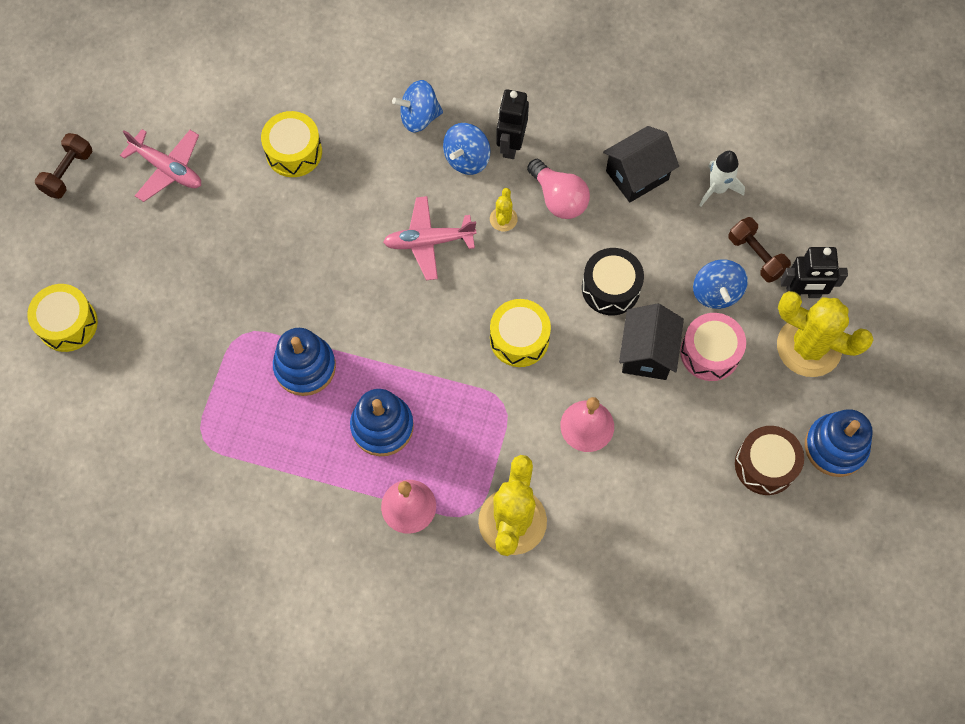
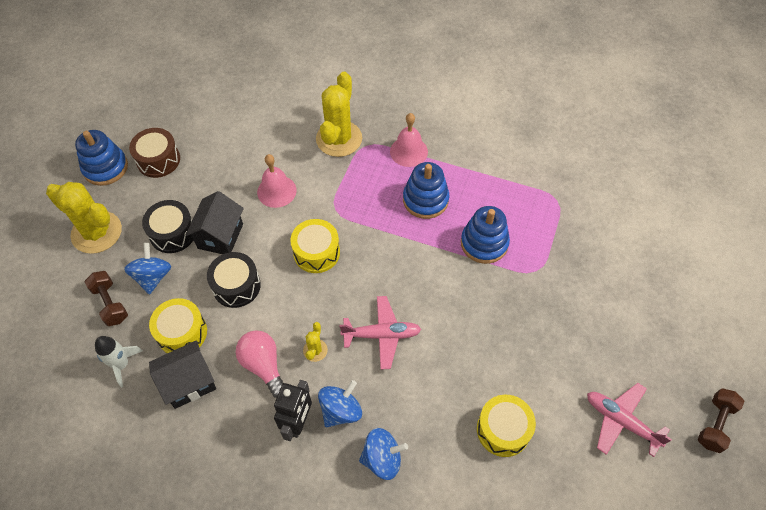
camera: 175 degrees left, 10 degrees down
(67, 324) = (679, 287): yellow drum -> yellow drum (182, 333)
(710, 353) = (173, 233): pink drum -> black drum
(803, 293) = (84, 271): black robot -> none

